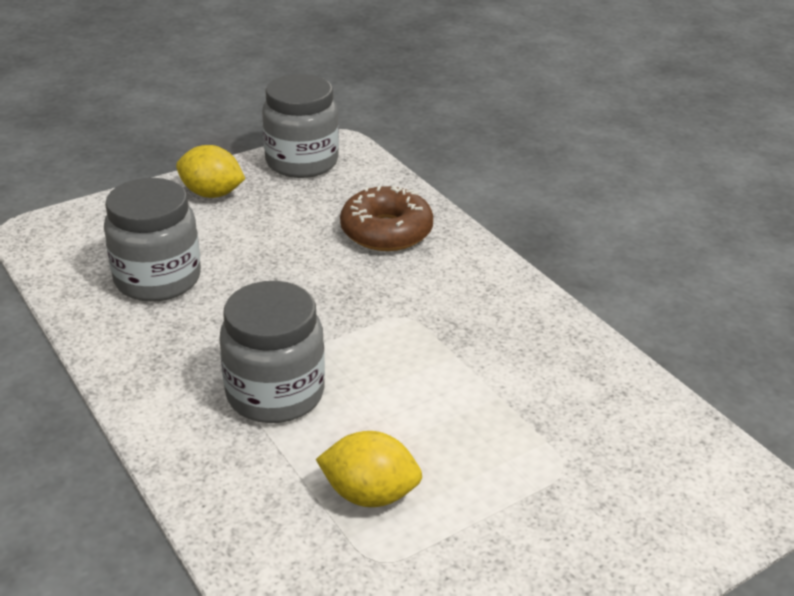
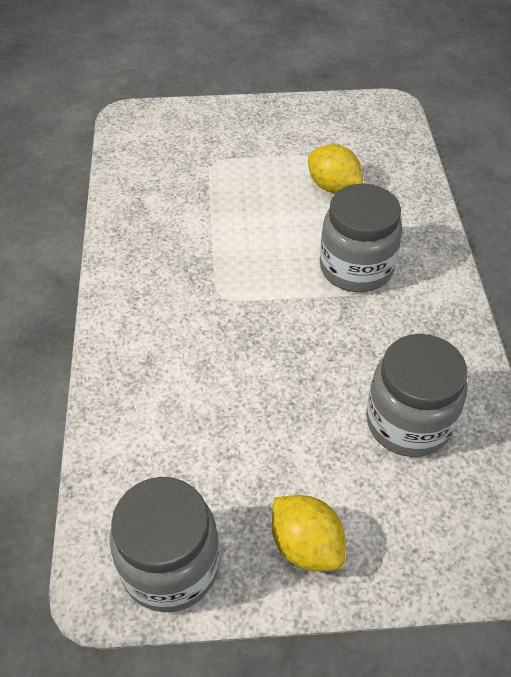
camera: 150 degrees left, 15 degrees up
(386, 231) = (164, 398): brown donut -> none

